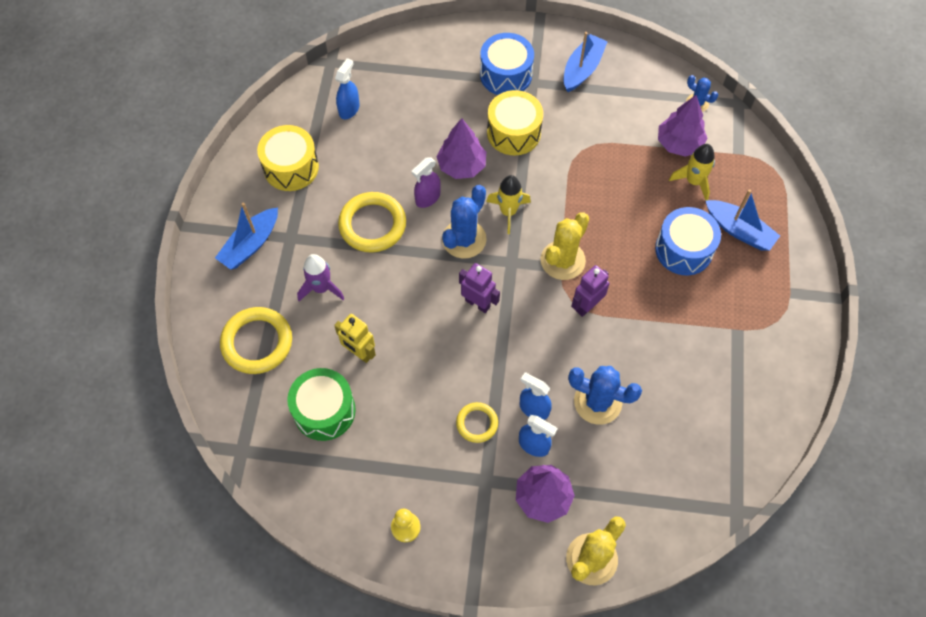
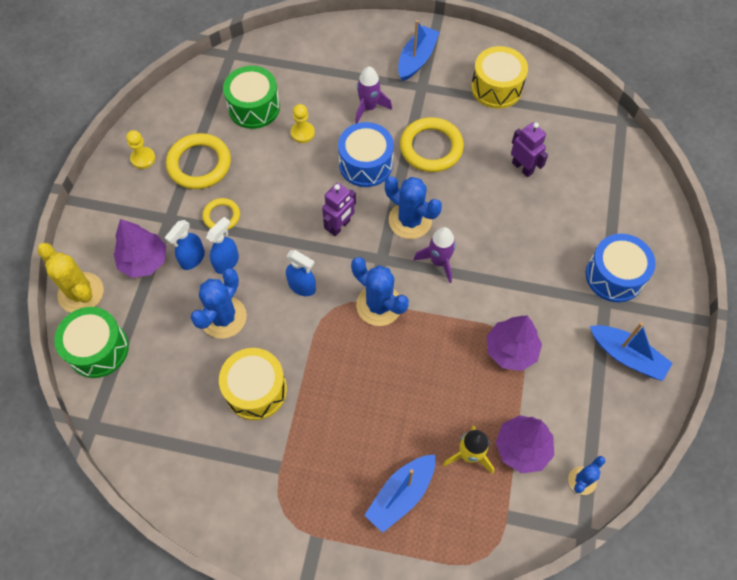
camera: 95 degrees right, 0 degrees up
(251, 244) = (416, 59): blue boat -> blue boat turned 75 degrees clockwise
(257, 342) = (322, 64): yellow ring -> yellow ring (199, 164)
(349, 109) = (564, 134): blue spray bottle -> blue spray bottle (302, 286)
(359, 353) = (302, 133): yellow robot -> yellow pawn
(427, 198) = (458, 193): purple spray bottle -> none
(461, 166) = (495, 225): purple tree -> purple tree (511, 350)
(508, 212) = (439, 261): yellow rocket -> purple rocket
(513, 132) = (537, 276): yellow drum -> yellow drum (256, 390)
(562, 260) = (379, 305): yellow cactus -> blue cactus
(587, 306) = (325, 321): purple robot -> purple robot (522, 168)
(654, 523) = (98, 349): none -> green drum
(683, 250) = (381, 428): blue drum -> blue drum (366, 164)

